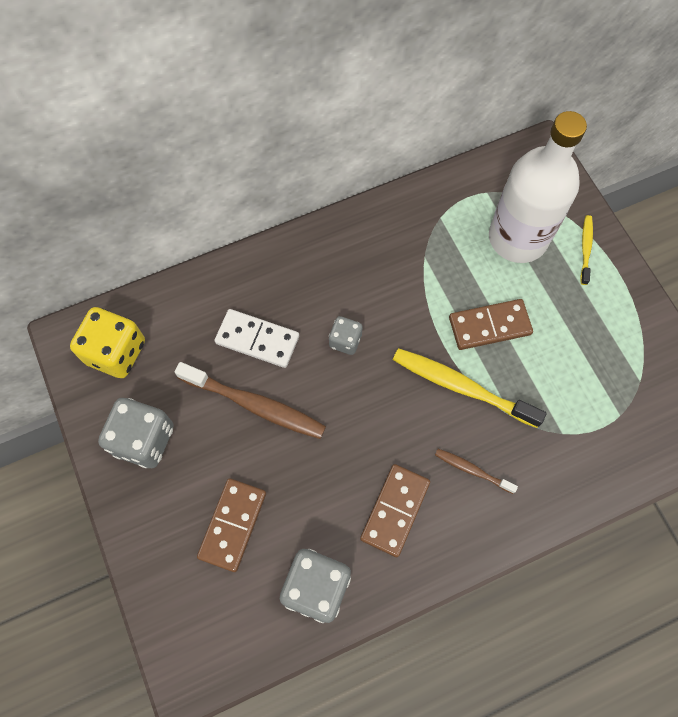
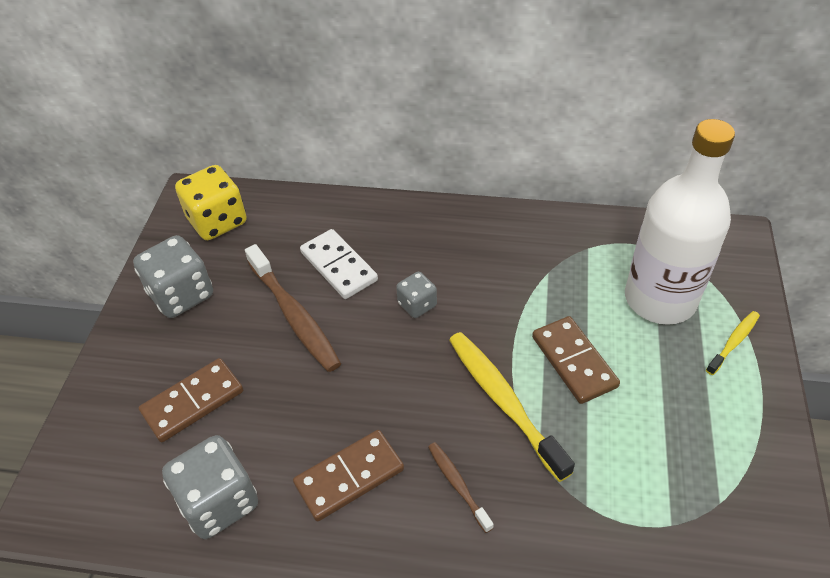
camera: 35 degrees right, 20 degrees down
(489, 326) = (573, 362): brown domino -> brown domino turned 45 degrees clockwise

